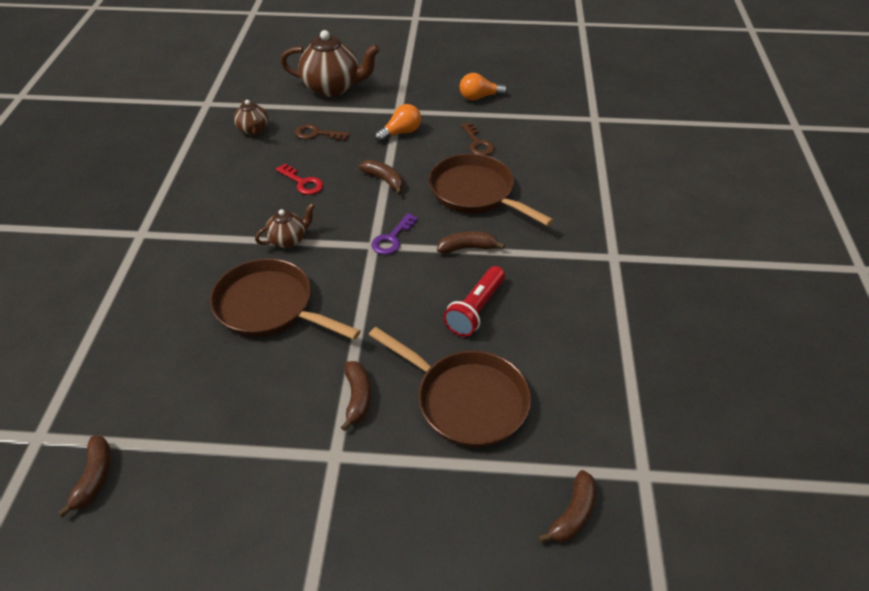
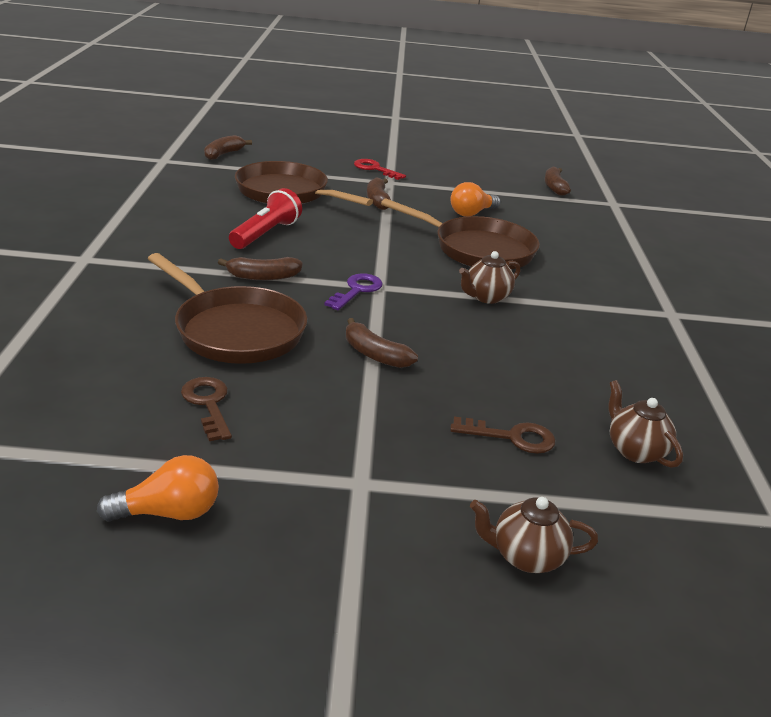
camera: 175 degrees right, 15 degrees down
(303, 182) = (499, 358): red key -> red key (375, 169)
(333, 88) = (526, 556): brown teapot -> brown teapot, size x0.53
(401, 133) = (352, 432): orange light bulb -> orange light bulb (471, 213)

